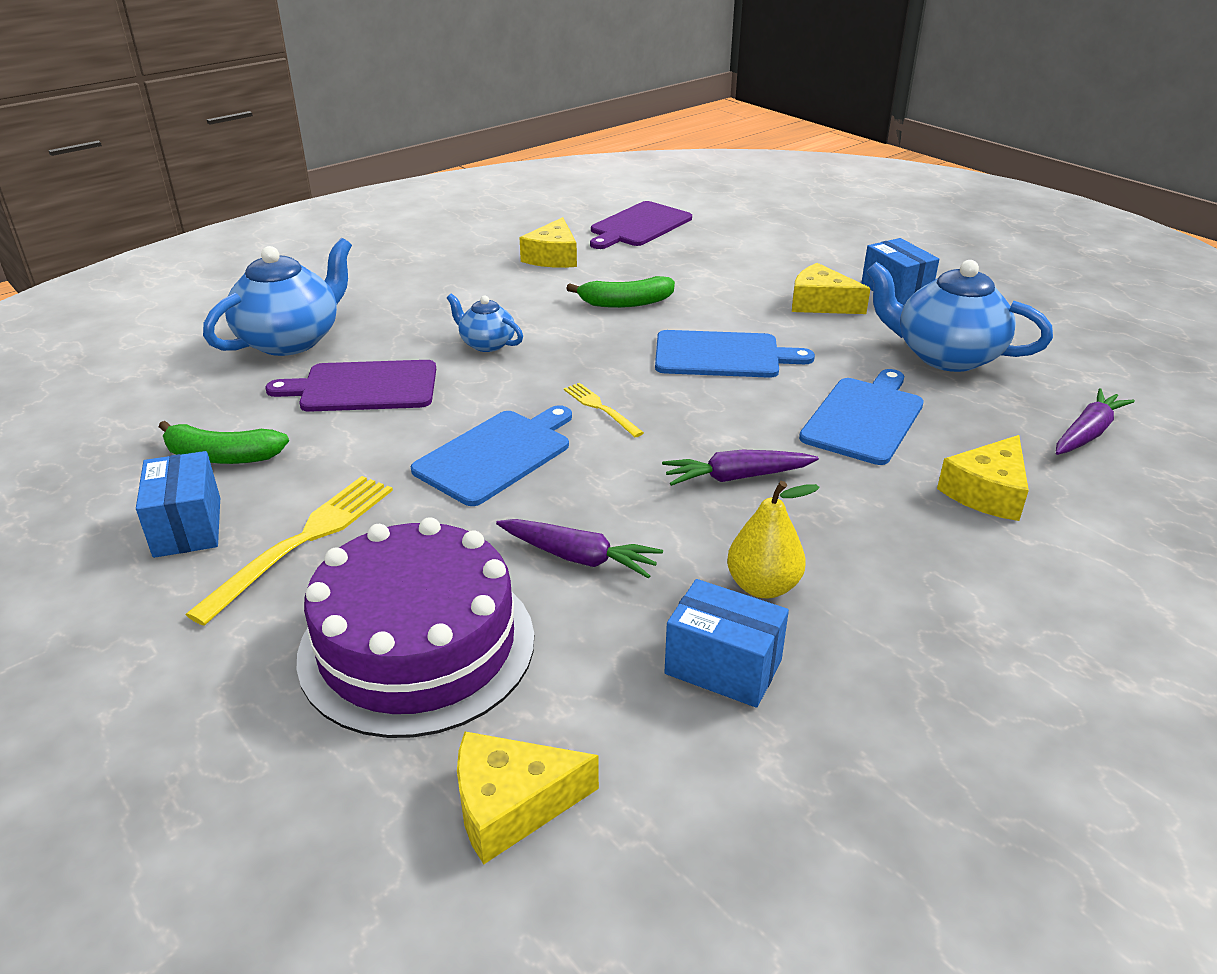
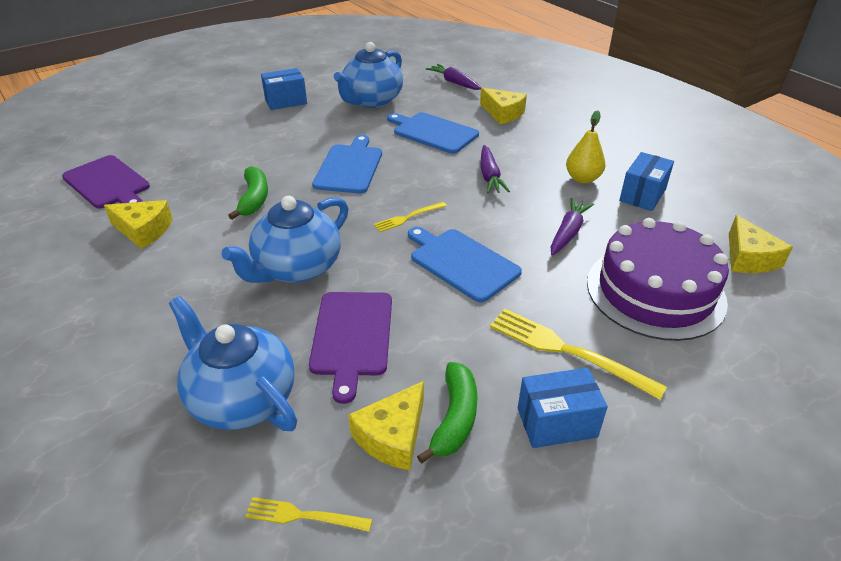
camera: 85 degrees left, 5 degrees up
(145, 384) = (303, 516): none -> yellow fork
(487, 344) = (297, 268): blue teapot -> blue teapot, size x1.90
(820, 303) = (291, 126): yellow cheese -> yellow cheese (392, 436)

